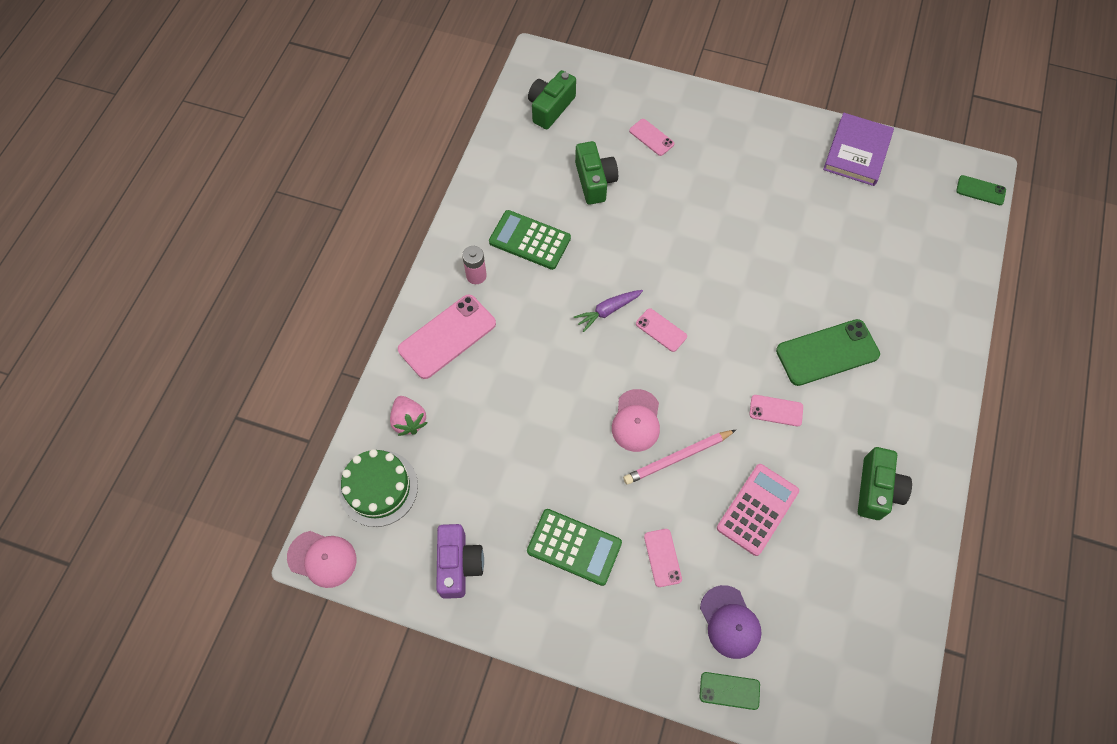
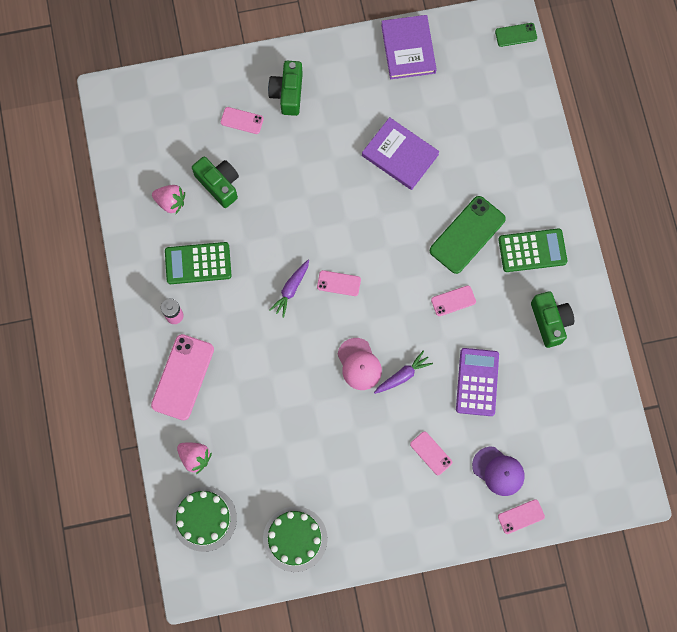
camera: 30 degrees left, 10 degrees up
(322, 559) = (197, 590): pink cap -> none
(459, 564) = (295, 539): purple camera -> green cake
(538, 174) = (171, 202): none -> pink strawberry
(550, 108) = (145, 136): green camera -> green camera (288, 93)
(574, 547) = (367, 481): green calculator -> green calculator (532, 250)
(677, 457) = (402, 375): pink pencil -> purple carrot
(729, 690) = (521, 516): green phone -> pink phone
(757, 509) = (477, 382): pink calculator -> purple calculator
(795, 242) = (400, 155): none -> purple book

